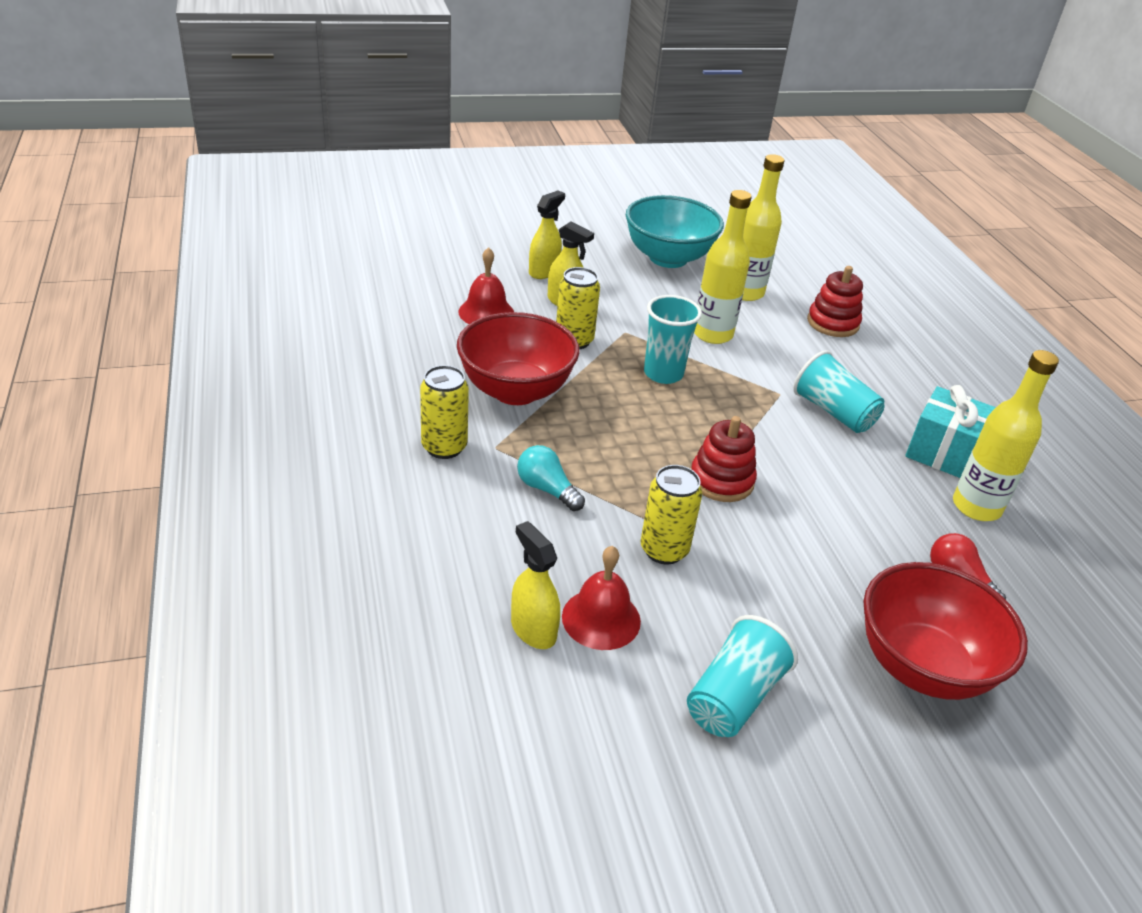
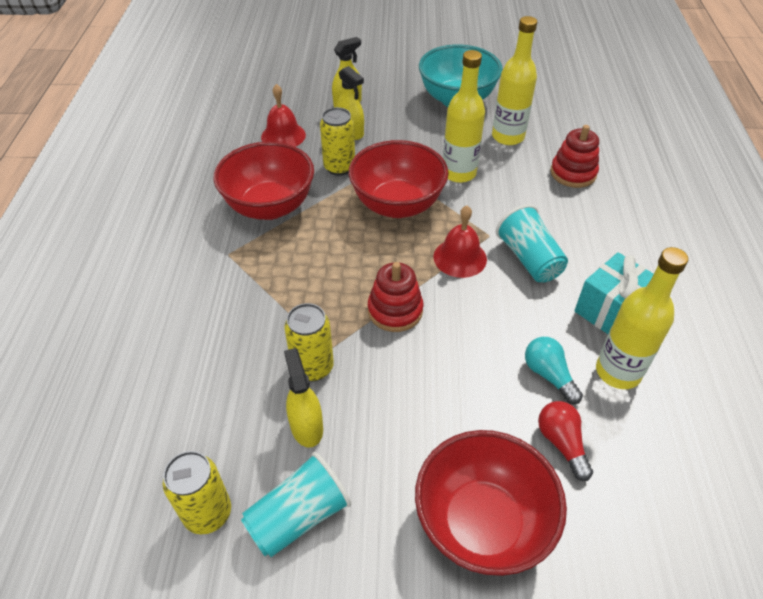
camera: 20 degrees right, 10 degrees up
(444, 447) = (189, 249): yellow can -> yellow can (208, 513)
(533, 629) = (171, 420): yellow spray bottle -> yellow spray bottle (306, 427)
(547, 489) = (248, 297): turquoise light bulb -> turquoise light bulb (548, 375)
(601, 618) = (229, 421): red bell -> red bell (460, 257)
(663, 374) = (397, 205): turquoise cup -> red bowl

